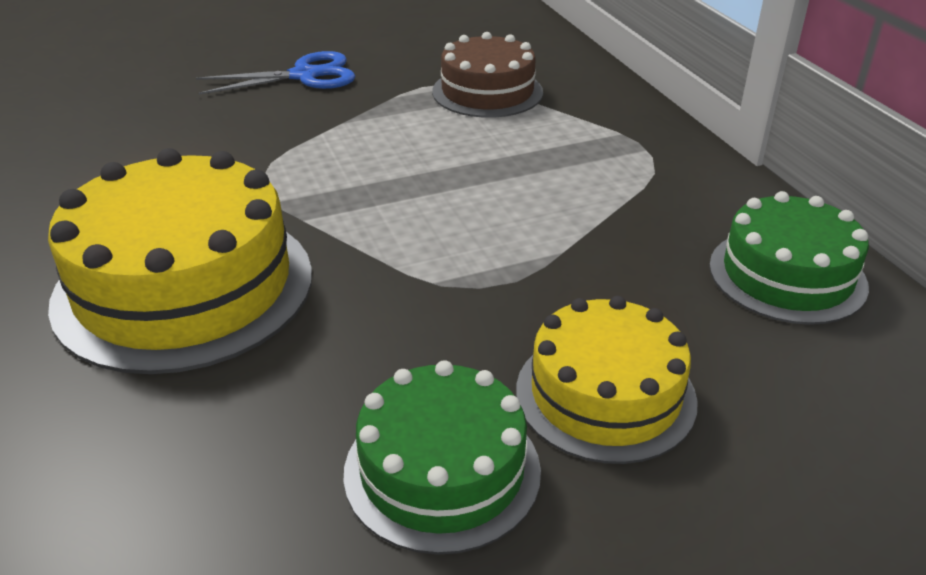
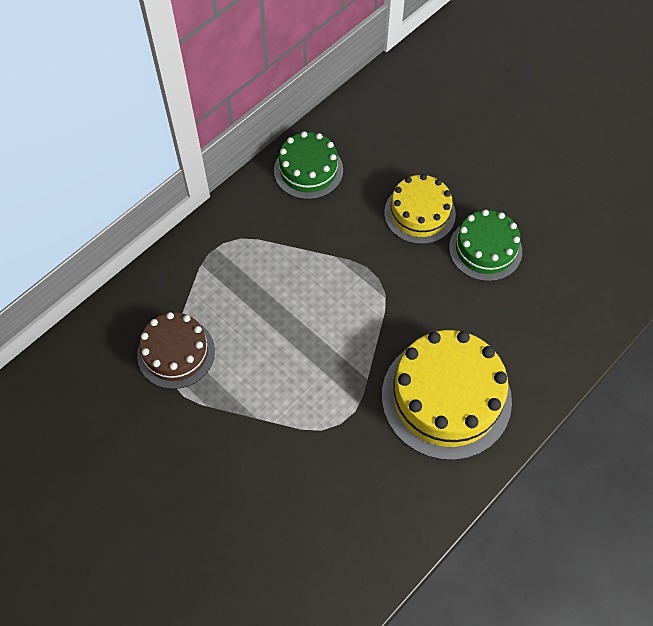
camera: 115 degrees left, 25 degrees up
(305, 75) = (199, 480): blue scissors -> none

